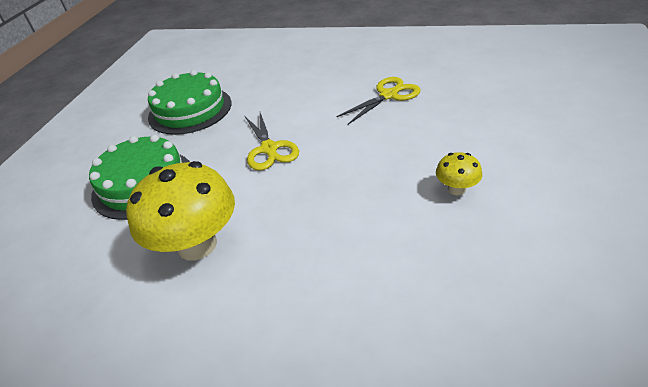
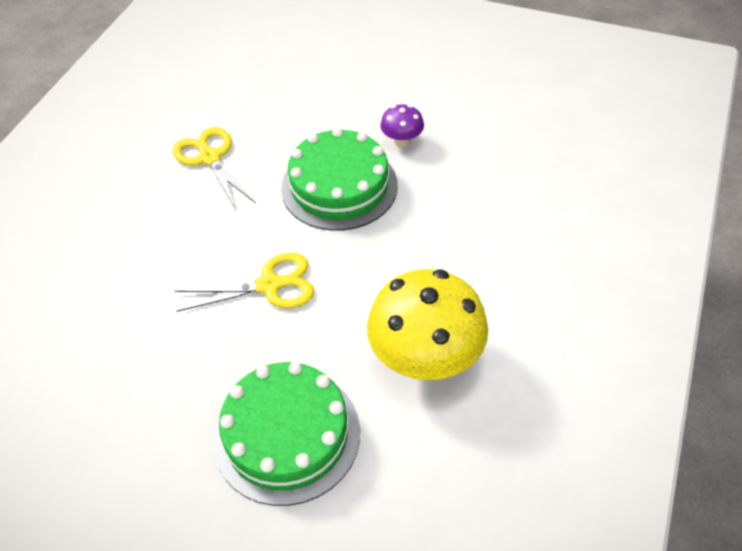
camera: 85 degrees left, 10 degrees up
(190, 110) = (112, 388): green cake -> green cake (339, 186)
(456, 189) = (402, 141): yellow mushroom -> purple mushroom

